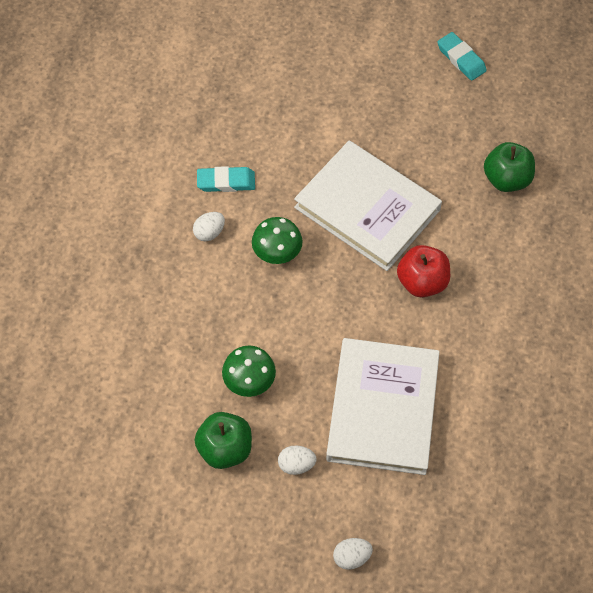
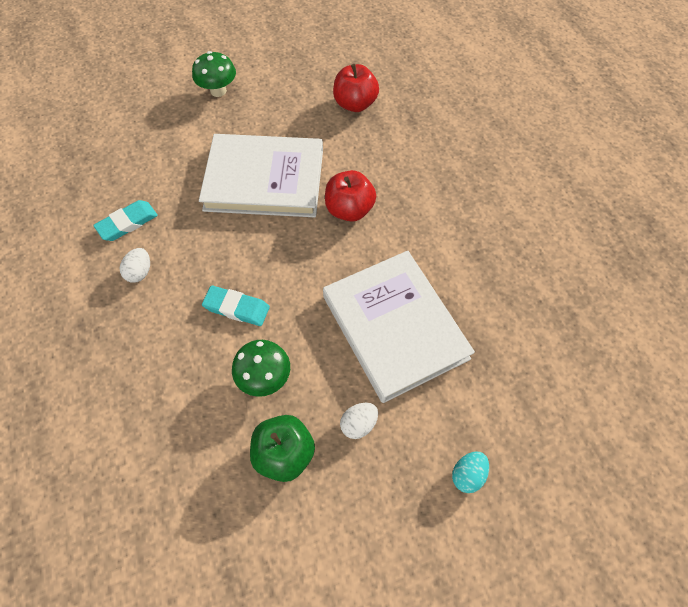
camera: 35 degrees left, 0 degrees up
(277, 254) = (213, 255): green mushroom -> green mushroom (218, 91)
(351, 557) = (467, 475): white egg -> turquoise egg
(461, 59) = (258, 42): turquoise eraser -> turquoise eraser (236, 308)
(506, 179) = (355, 104): green apple -> red apple

